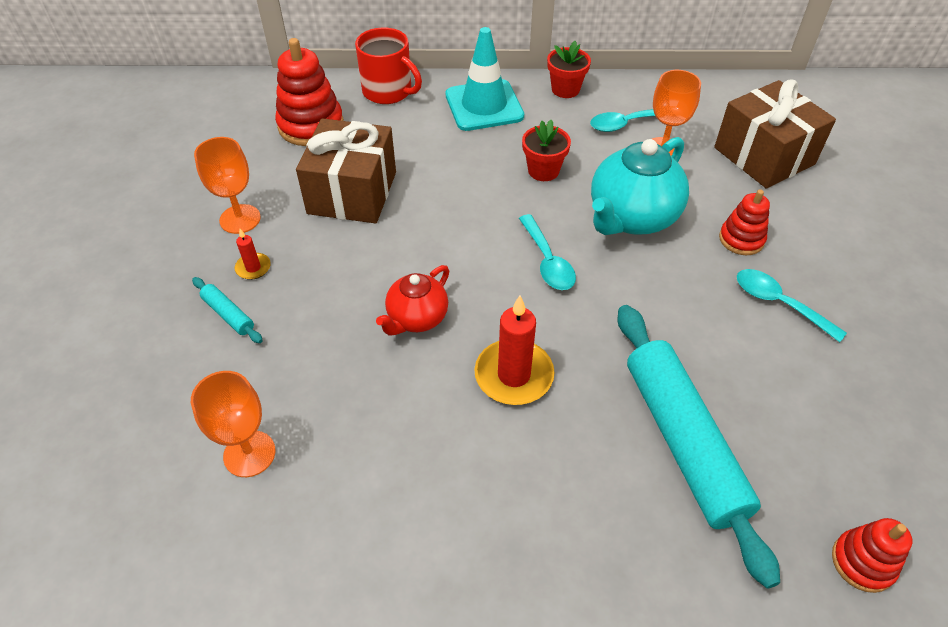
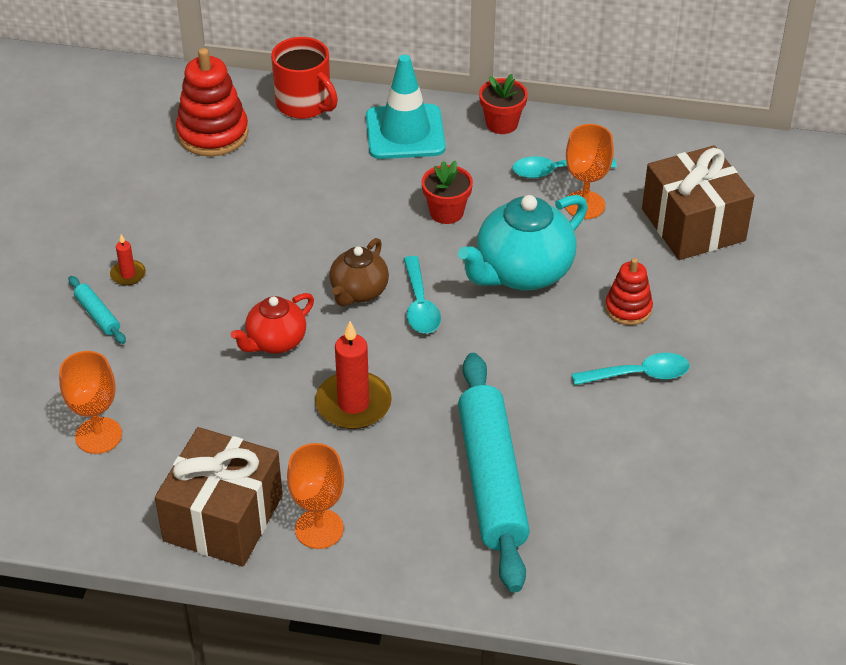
camera: 10 degrees right, 5 degrees down
(240, 219) = (123, 225): orange goblet -> orange goblet (319, 529)
(352, 193) = (240, 211): brown gift -> brown gift (223, 518)
(485, 256) = (358, 292): none -> brown teapot
(779, 303) = (638, 375): turquoise spoon -> turquoise spoon turned 120 degrees clockwise
(862, 562) = (612, 593): red stacking toy -> none

